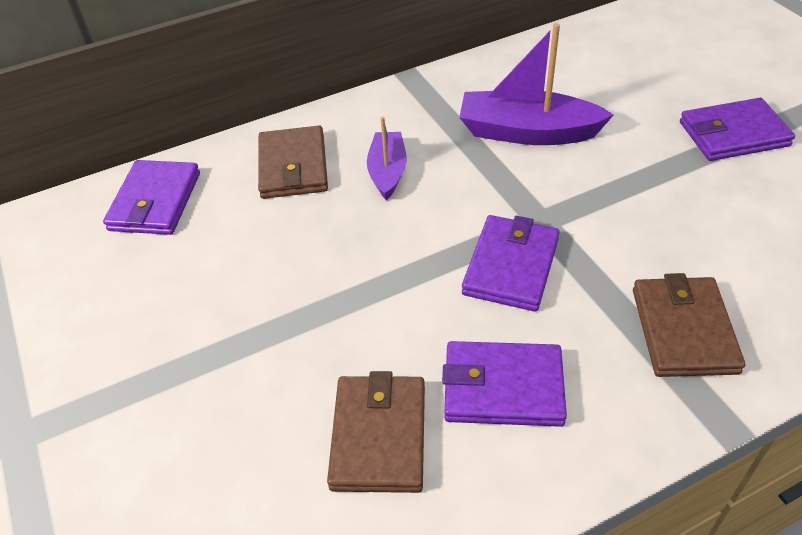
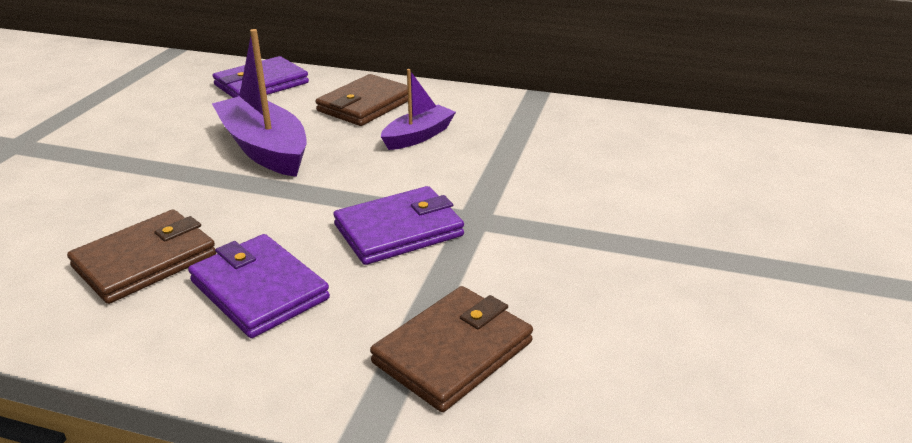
camera: 40 degrees right, 15 degrees down
(527, 132) = (566, 165): purple boat -> purple boat (265, 149)
(733, 134) = (769, 260): purple wallet -> none

